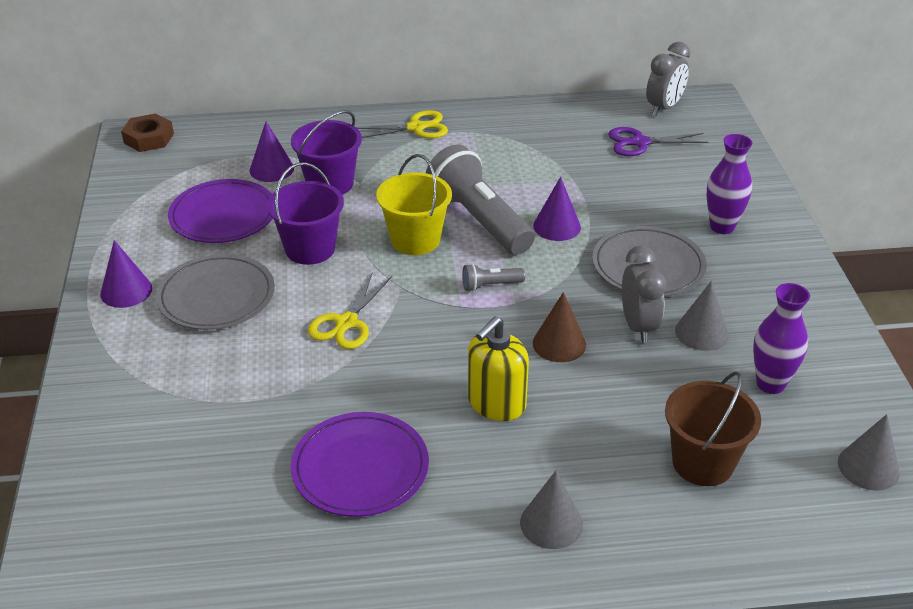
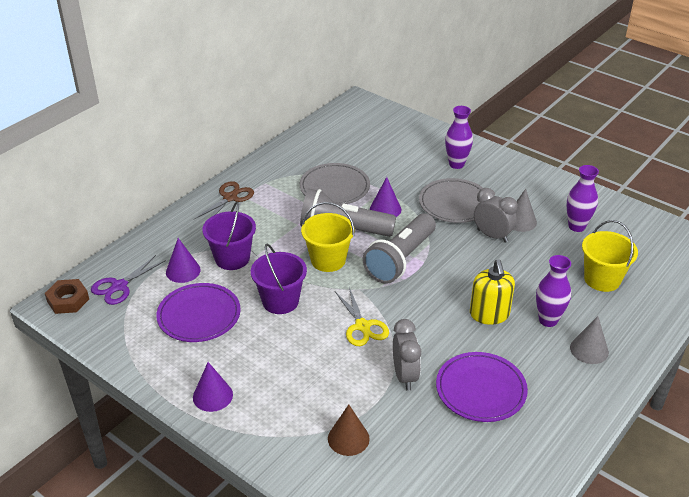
camera: 45 degrees left, 0 degrees up
(216, 297) = (271, 361): grey plate -> grey plate (334, 187)
(416, 127) = (230, 197): yellow scissors -> brown scissors
(490, 285) = (400, 259): grey flashlight -> grey flashlight, size x2.34
(555, 457) = (548, 320): none -> purple vase
(559, 344) = (473, 267): brown cone -> brown cone (348, 438)
(640, 143) = (359, 141): purple scissors -> purple scissors (119, 286)
(664, 108) = (343, 116): grey clock -> grey clock (405, 376)
(702, 463) = (602, 279): brown bucket -> yellow bucket
(868, 467) = (655, 238): grey cone -> none

